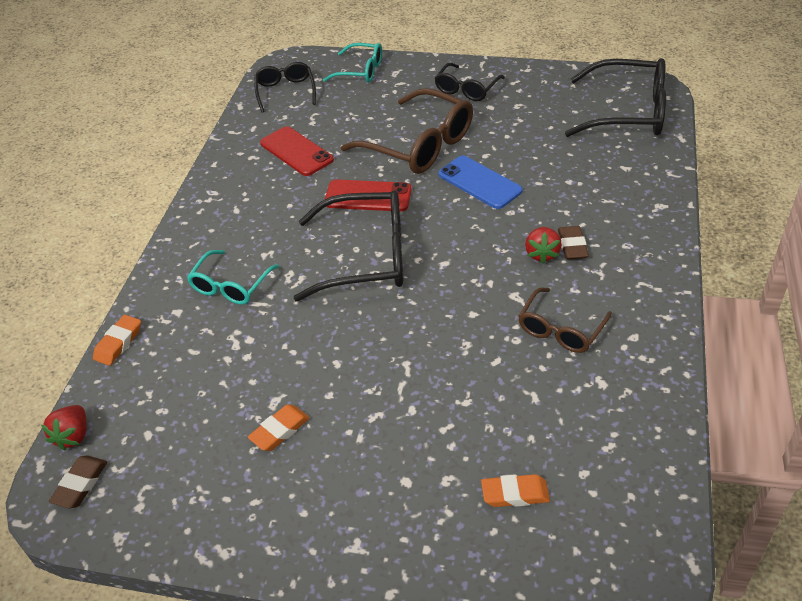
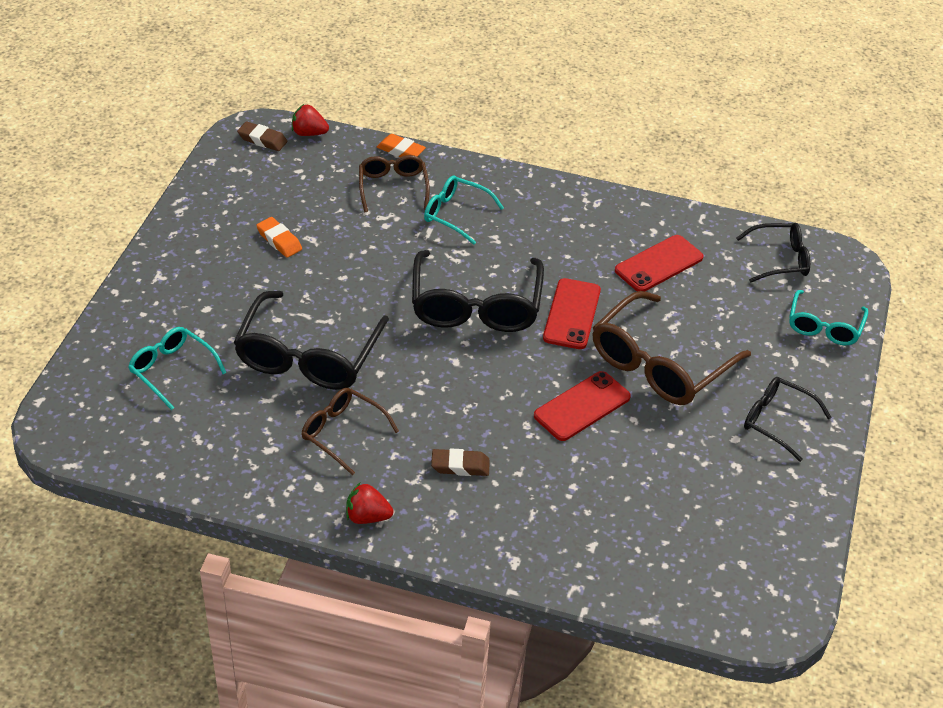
camera: 90 degrees right, 0 degrees up
(184, 341) = (393, 187): none -> brown glasses
(479, 183) = (582, 406): blue phone -> red phone
(515, 494) = (172, 370): orange eraser -> turquoise glasses
(542, 254) = (453, 439): red strawberry -> red strawberry (367, 517)
(627, 112) = (711, 576): black glasses -> black glasses (308, 356)

